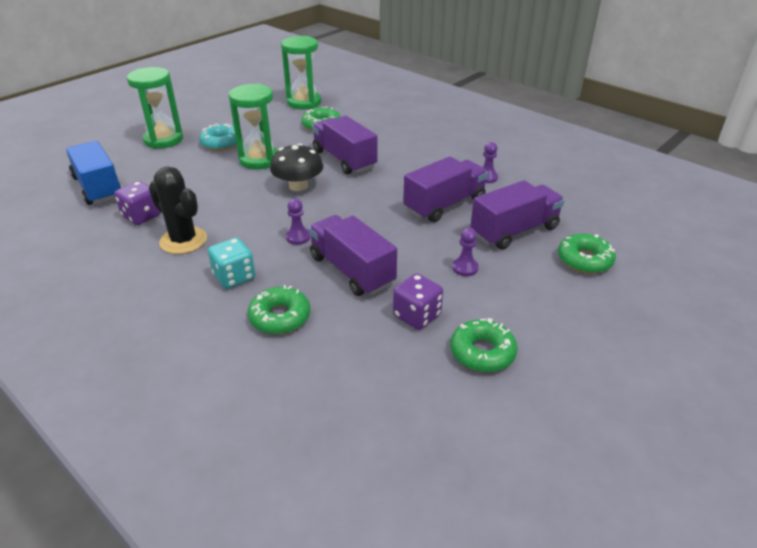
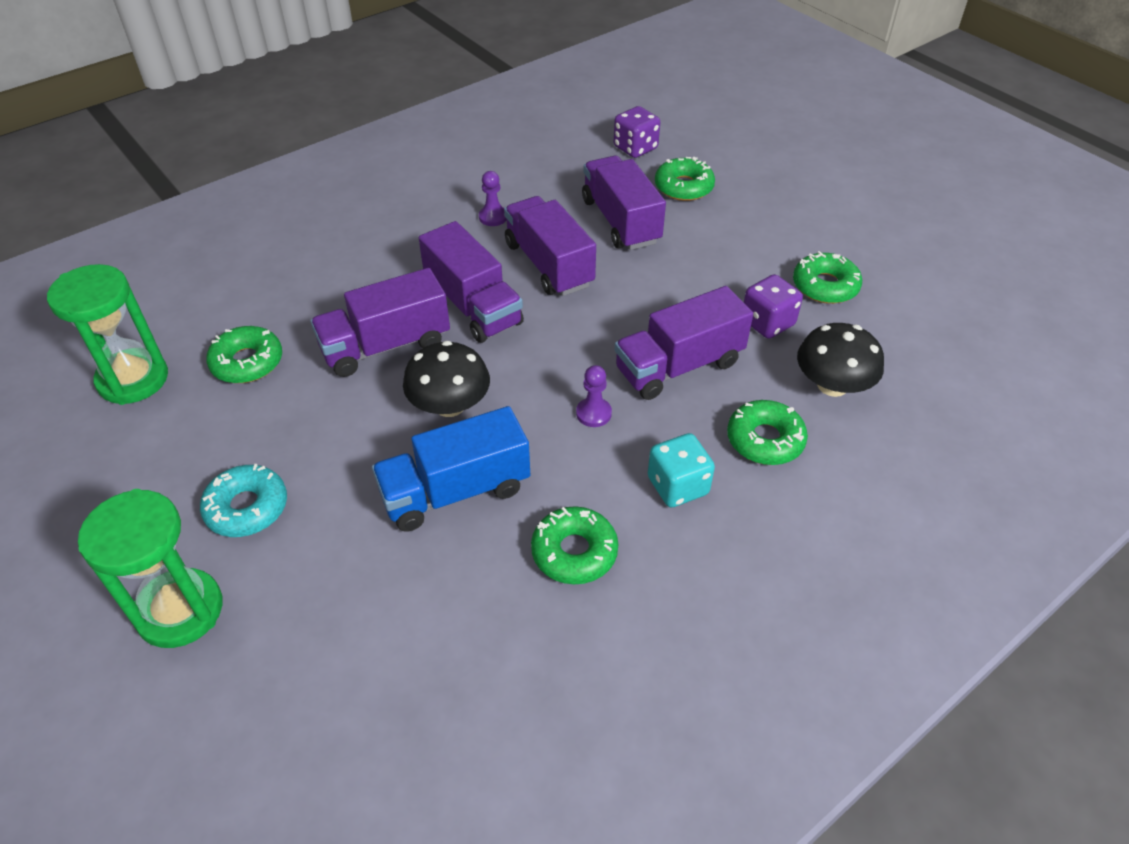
camera: 80 degrees left, 10 degrees up
(98, 187) = (349, 713): blue truck -> blue truck (455, 491)
(141, 216) = (483, 620): purple dice -> purple dice (635, 148)
(183, 240) = (574, 552): black cactus -> green donut
(259, 160) = (341, 451): green hourglass -> none
(347, 356) = (832, 385): none -> black mushroom
(389, 182) = (473, 306): none -> purple truck
(465, 268) = (686, 272): purple pawn -> none

